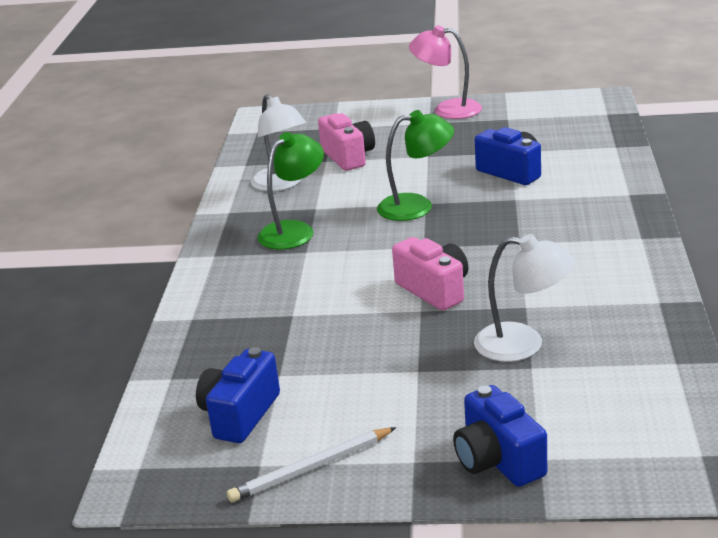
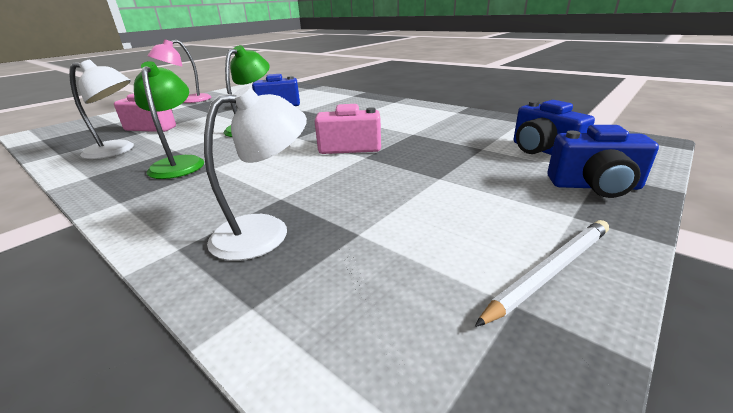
camera: 55 degrees left, 0 degrees up
(240, 415) = (397, 282): blue camera -> blue camera (542, 150)
(311, 468) = (549, 271): white pencil -> white pencil turned 135 degrees counterclockwise
(523, 345) = (454, 144): white lamp -> white lamp (265, 231)

